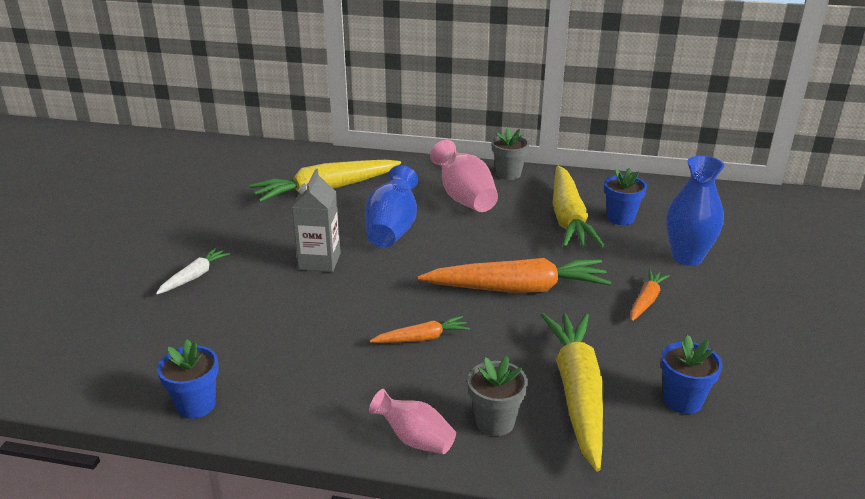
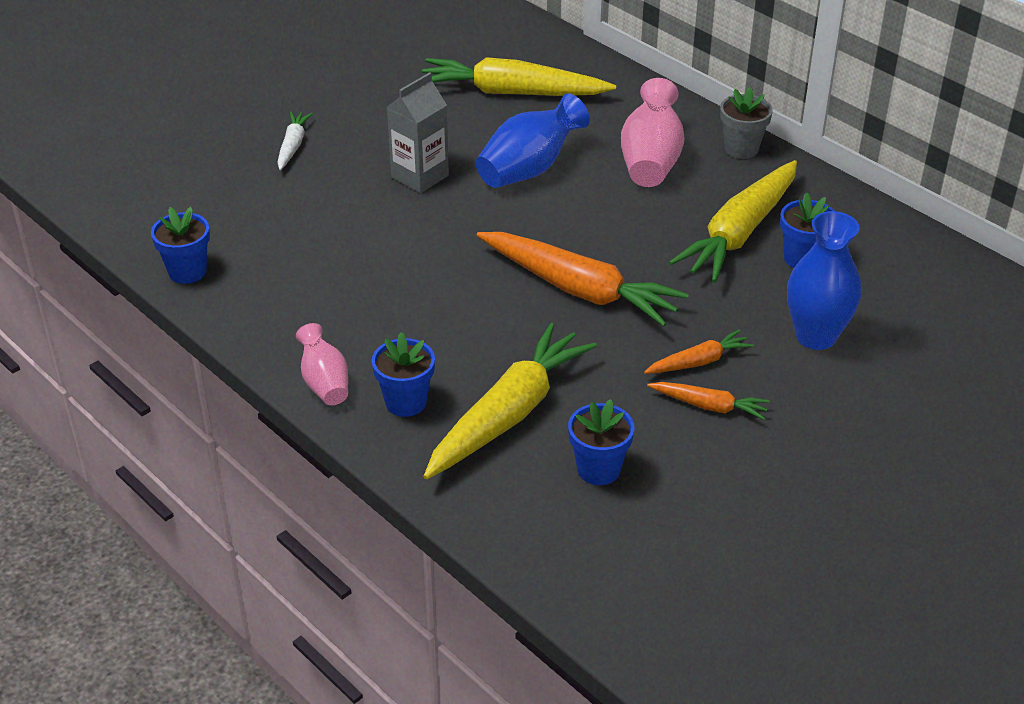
camera: 35 degrees right, 10 degrees up
(194, 277) = (292, 146): white carrot -> white carrot turned 60 degrees counterclockwise
(421, 338) = (428, 298): orange carrot -> orange carrot (708, 406)
(495, 422) = (406, 402): grey flower pot -> blue flower pot

